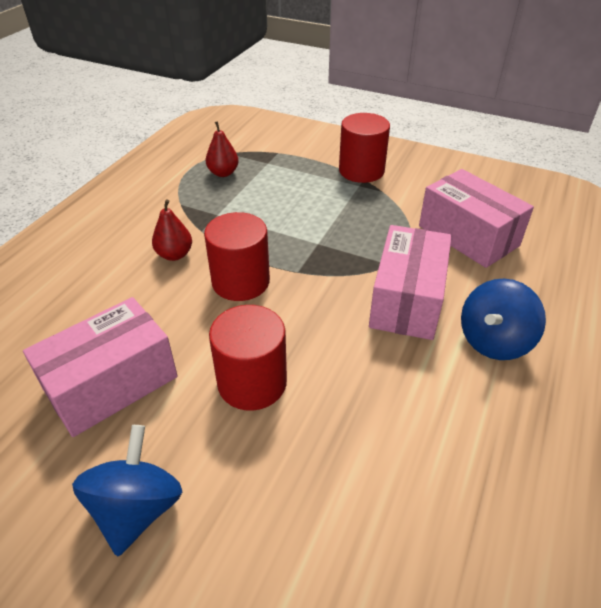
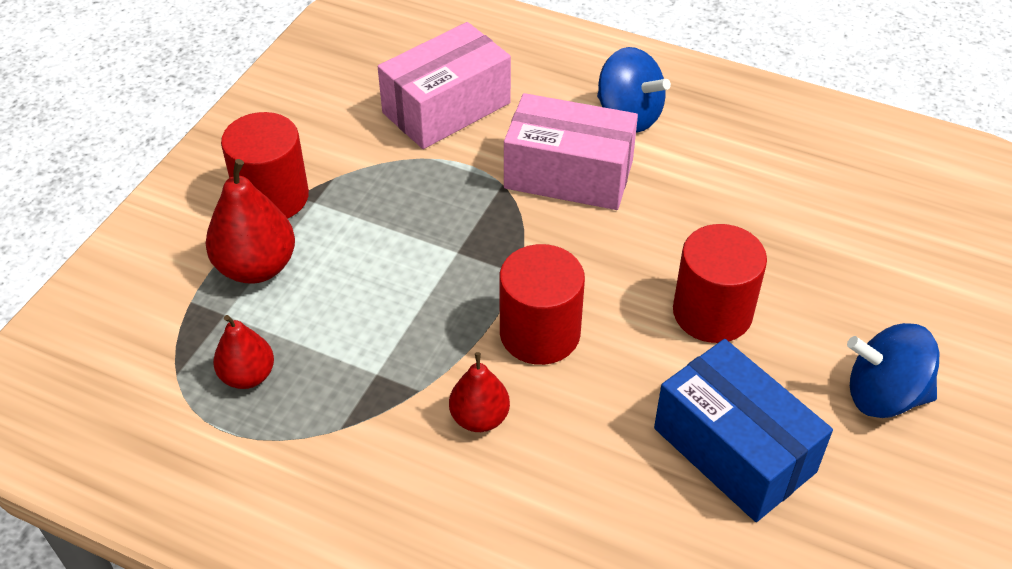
camera: 90 degrees left, 5 degrees up
(111, 383) = (734, 450): pink box -> blue box
(303, 170) = (256, 267): none -> red pear

